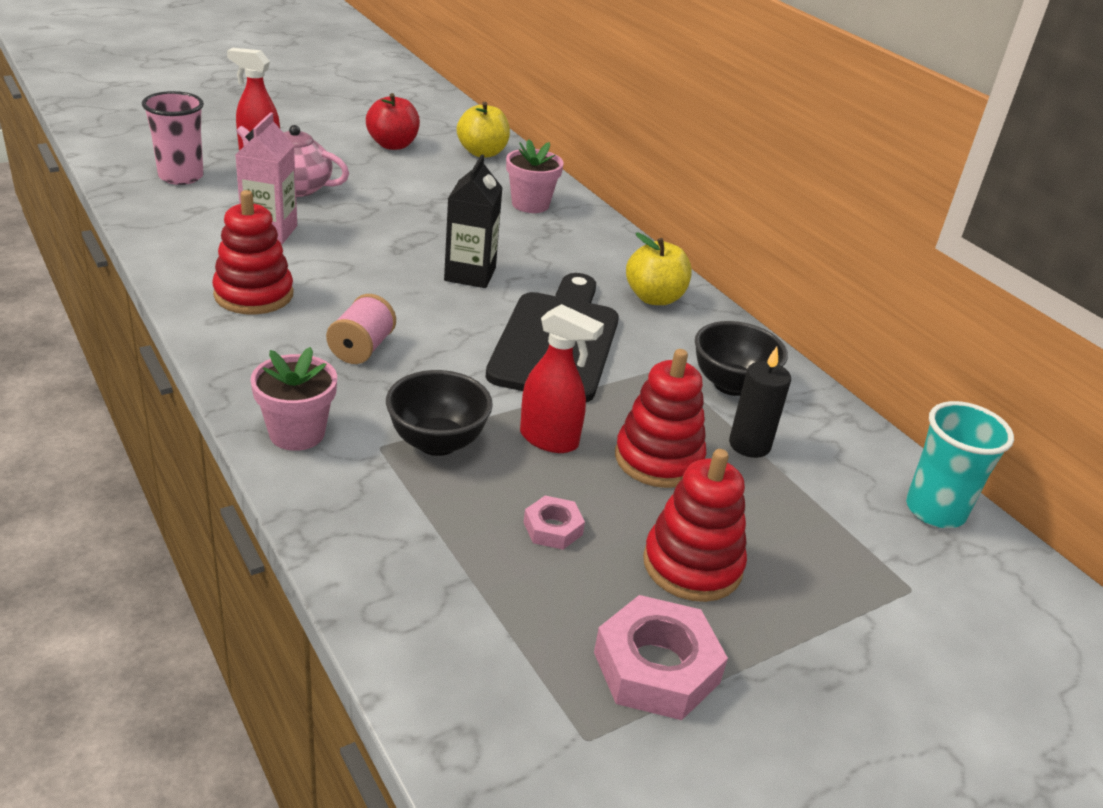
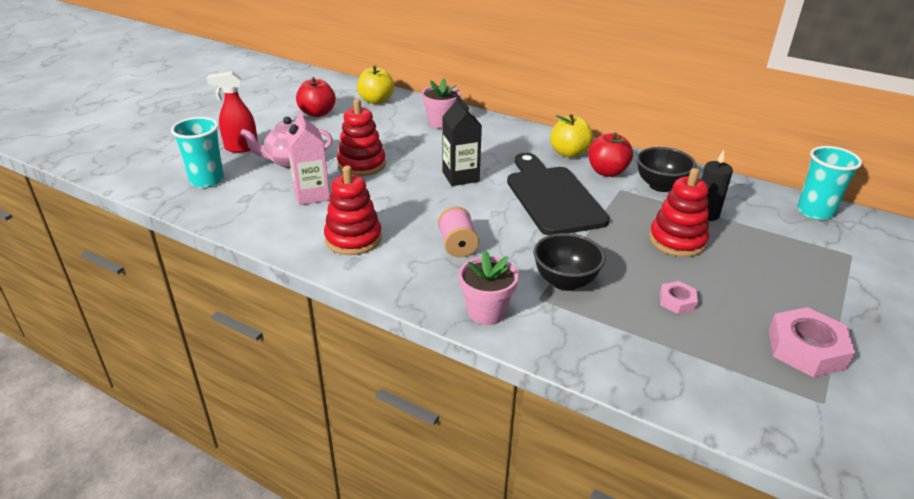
camera: 25 degrees left, 0 degrees up
(181, 176) = (207, 180): pink cup -> turquoise cup
(549, 440) = (616, 254): red spray bottle -> none
(677, 339) = (607, 172): none -> red apple
(692, 565) = (757, 289): red stacking toy -> red stacking toy (361, 164)

